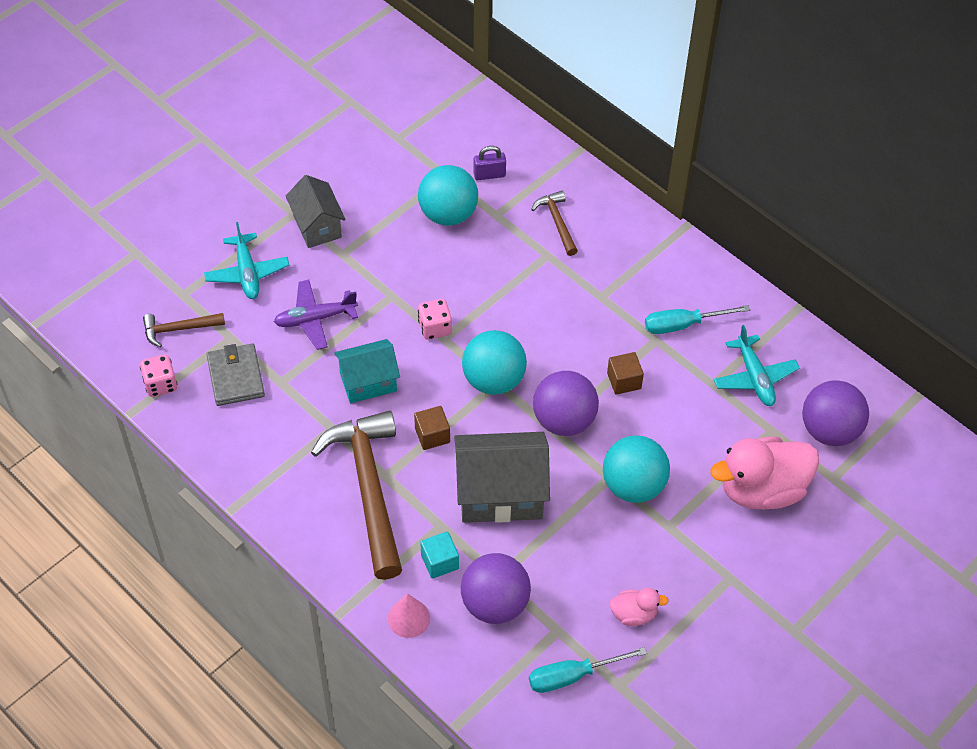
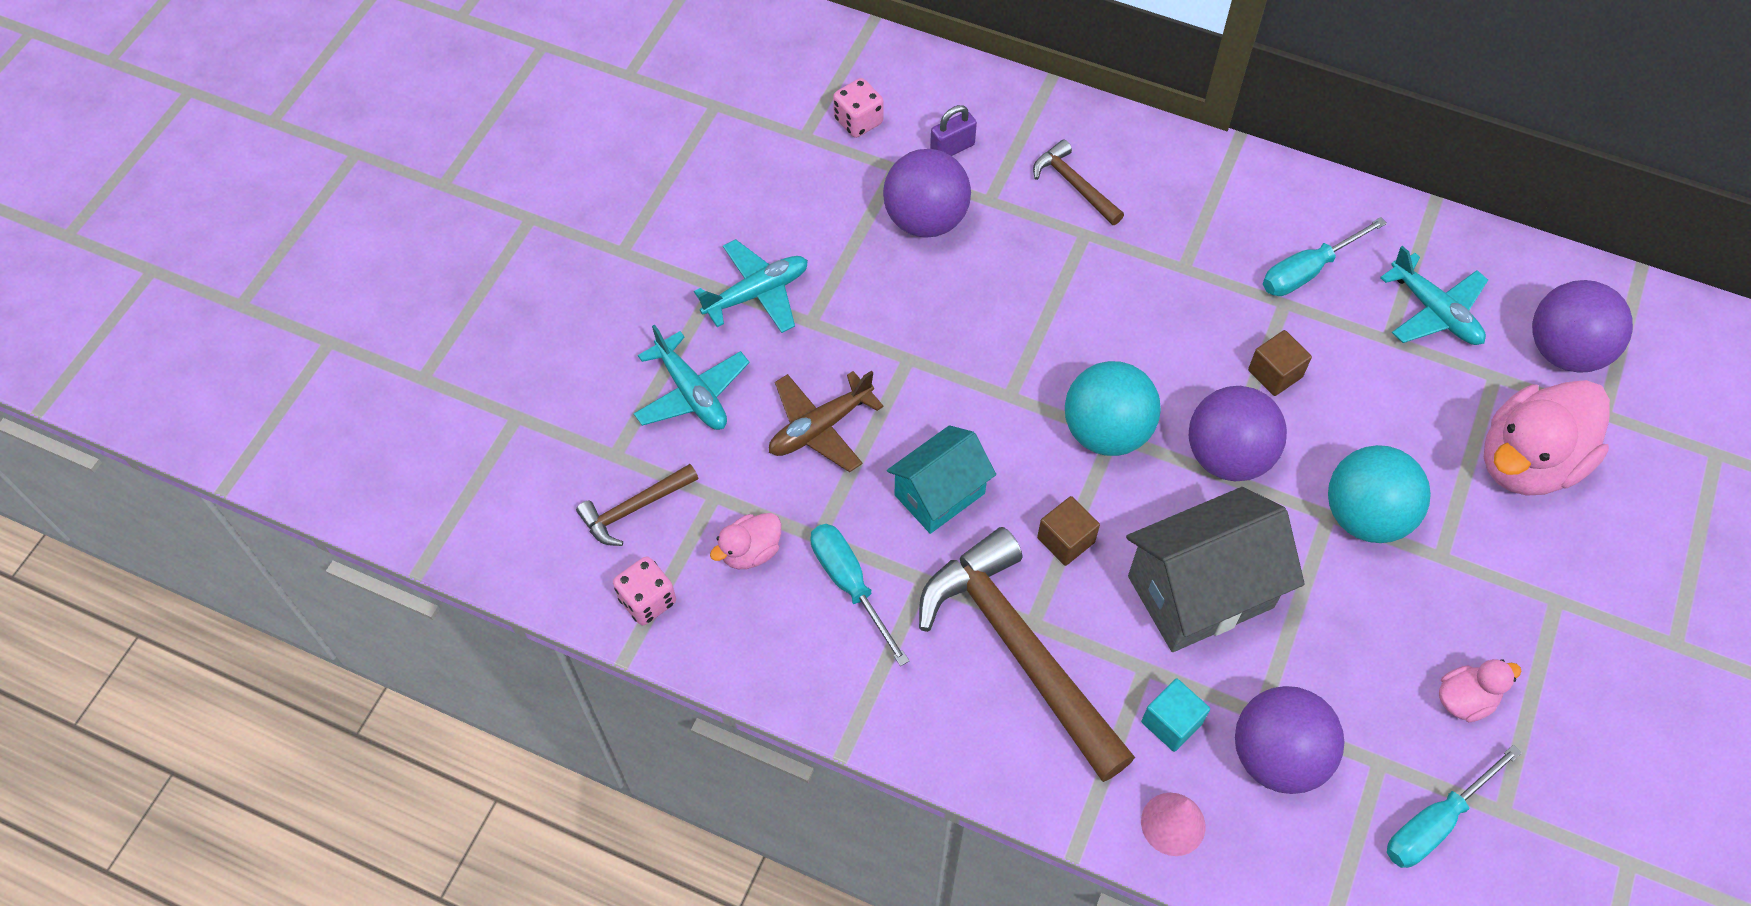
camera: 20 degrees left, 5 degrees up
(235, 377) = (750, 551): grey wallet -> pink duck
(285, 416) = (850, 585): none -> turquoise screwdriver
(315, 319) = (820, 427): purple plane -> brown plane
(317, 226) = (757, 294): grey house -> turquoise plane
(435, 328) = (990, 384): pink dice -> pink dice (858, 121)
(448, 214) = (925, 220): turquoise ball -> purple ball

